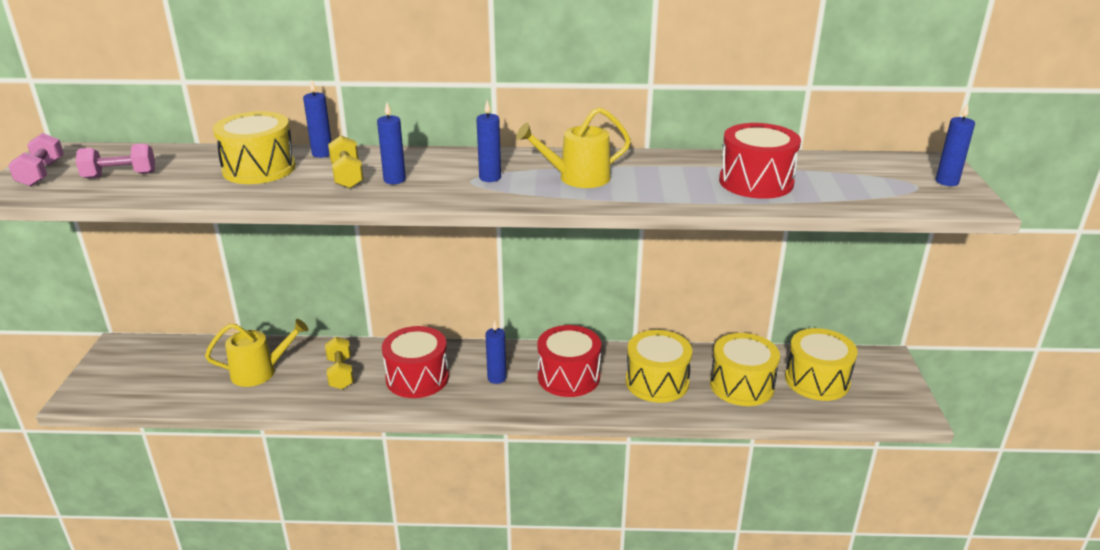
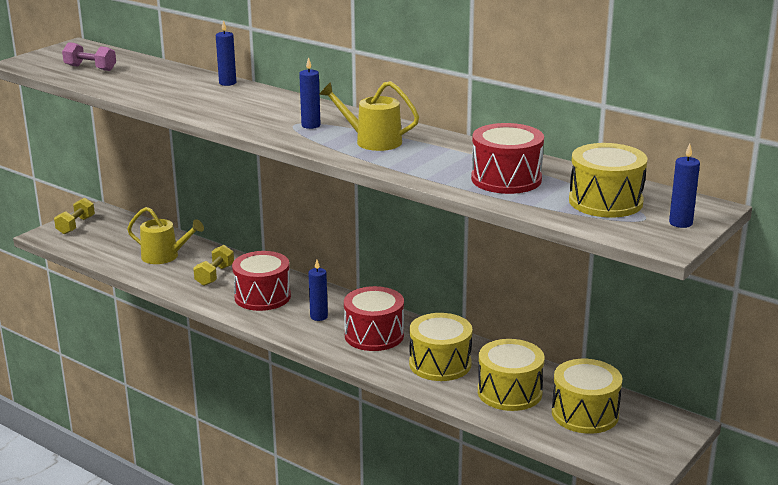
camera: 35 degrees right, 5 degrees down
(41, 173) = (51, 57): pink dumbbell -> none
(259, 169) = (174, 83): yellow drum -> yellow drum (605, 202)
(347, 176) = (220, 101): yellow dumbbell -> yellow dumbbell (76, 225)
(394, 180) = (245, 111): blue candle -> none

